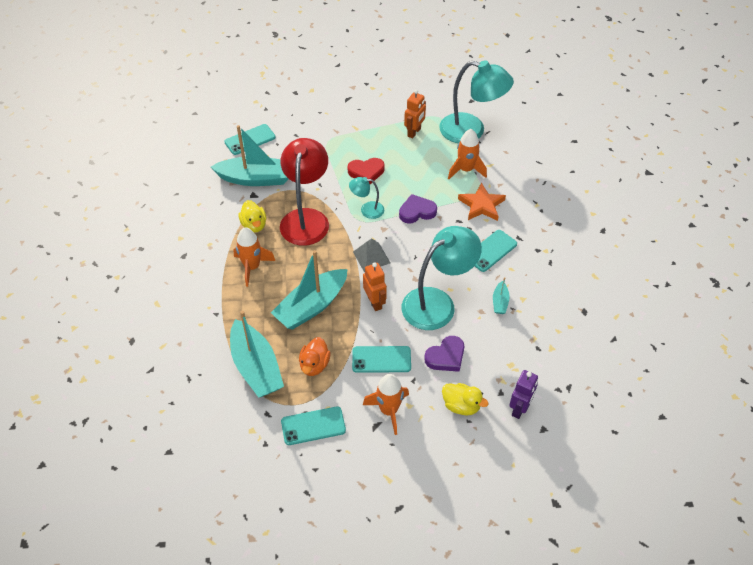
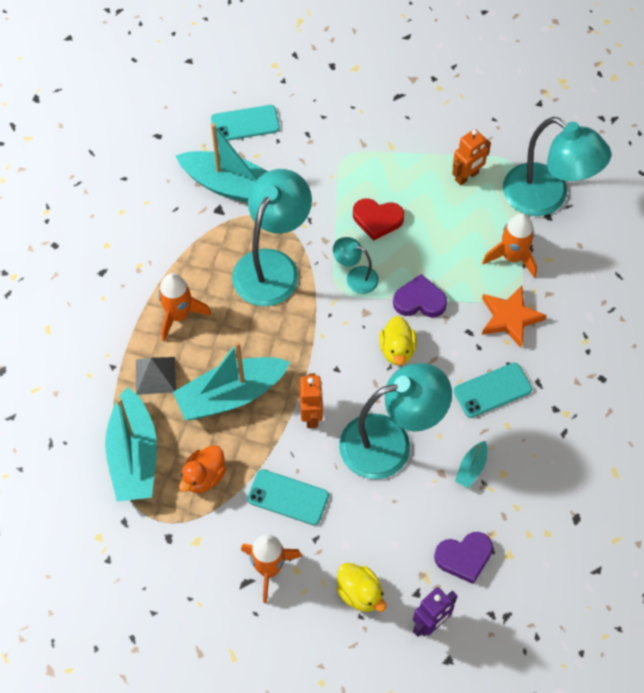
camera: 20 degrees right, 10 degrees up
(254, 225) = (203, 255): yellow duck -> yellow duck (397, 350)
(306, 218) = (272, 266): red lamp -> turquoise lamp
(313, 426) = (172, 556): turquoise phone -> none
(371, 257) = (333, 349): grey pyramid -> grey pyramid (155, 375)
(446, 356) = (369, 521): purple heart -> purple heart (464, 557)

